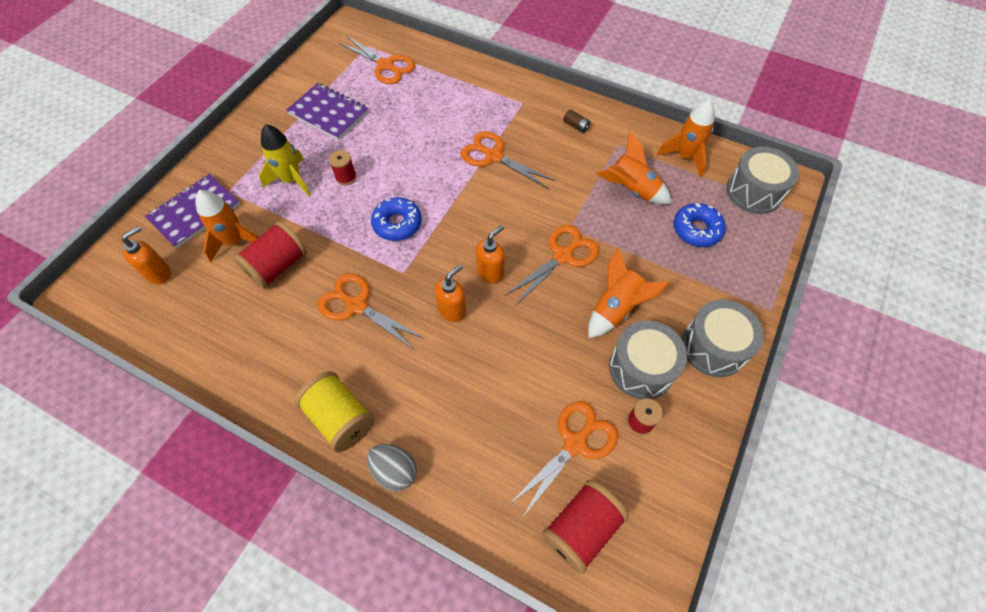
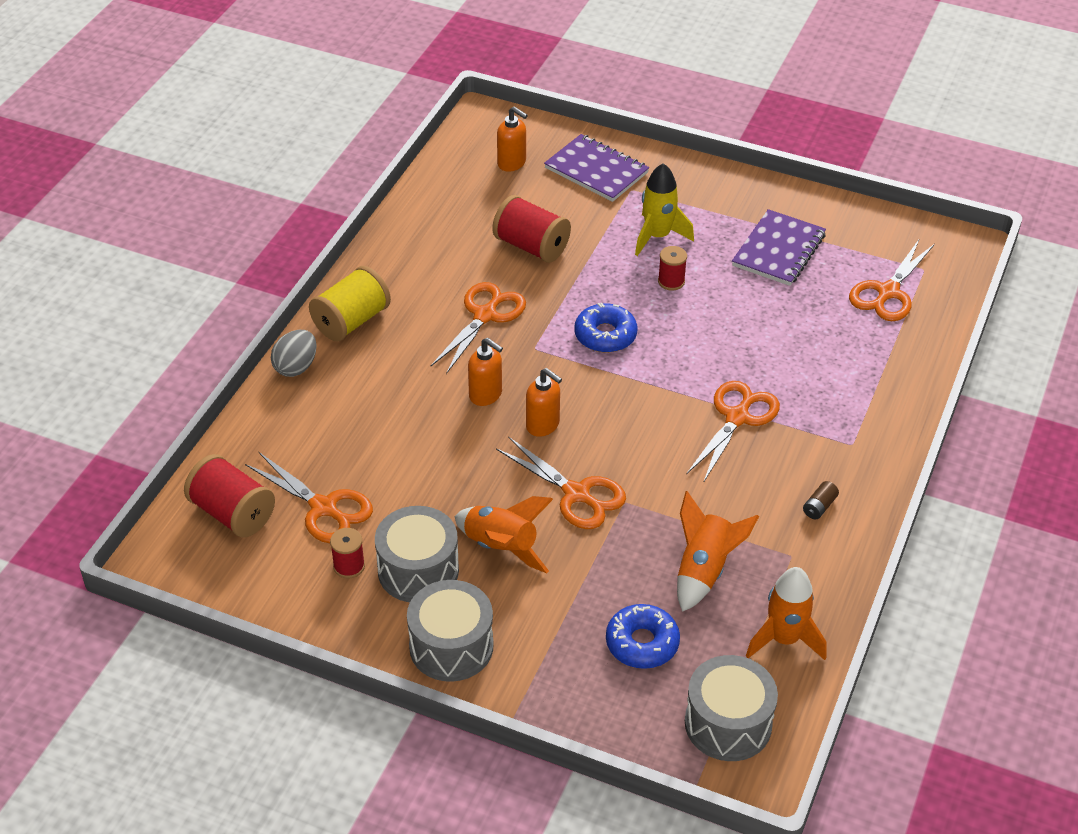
camera: 85 degrees right, 15 degrees down
(235, 242) = (560, 208): orange rocket -> none

